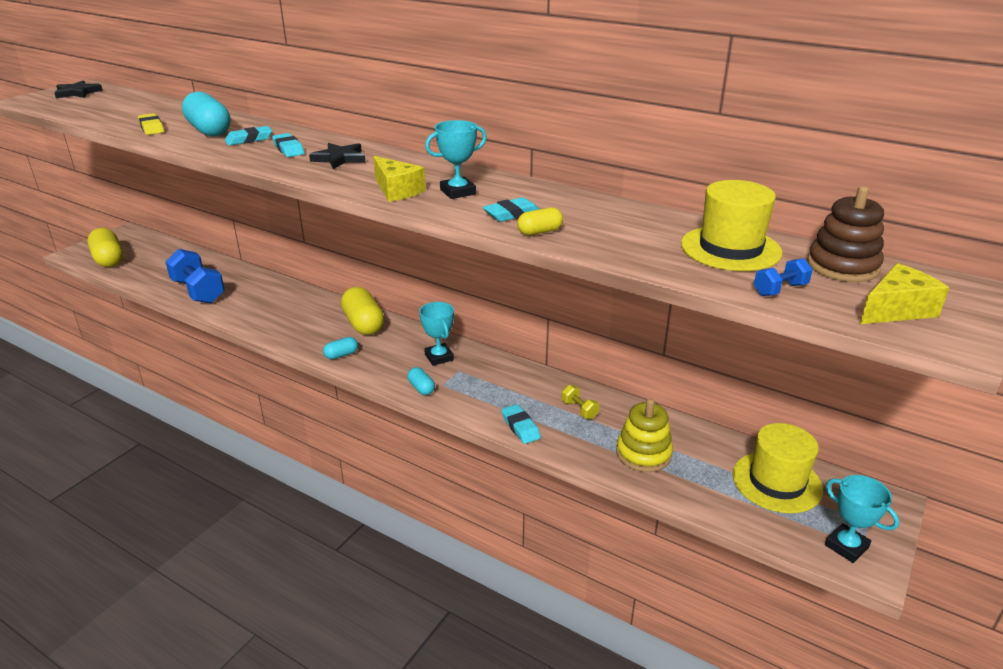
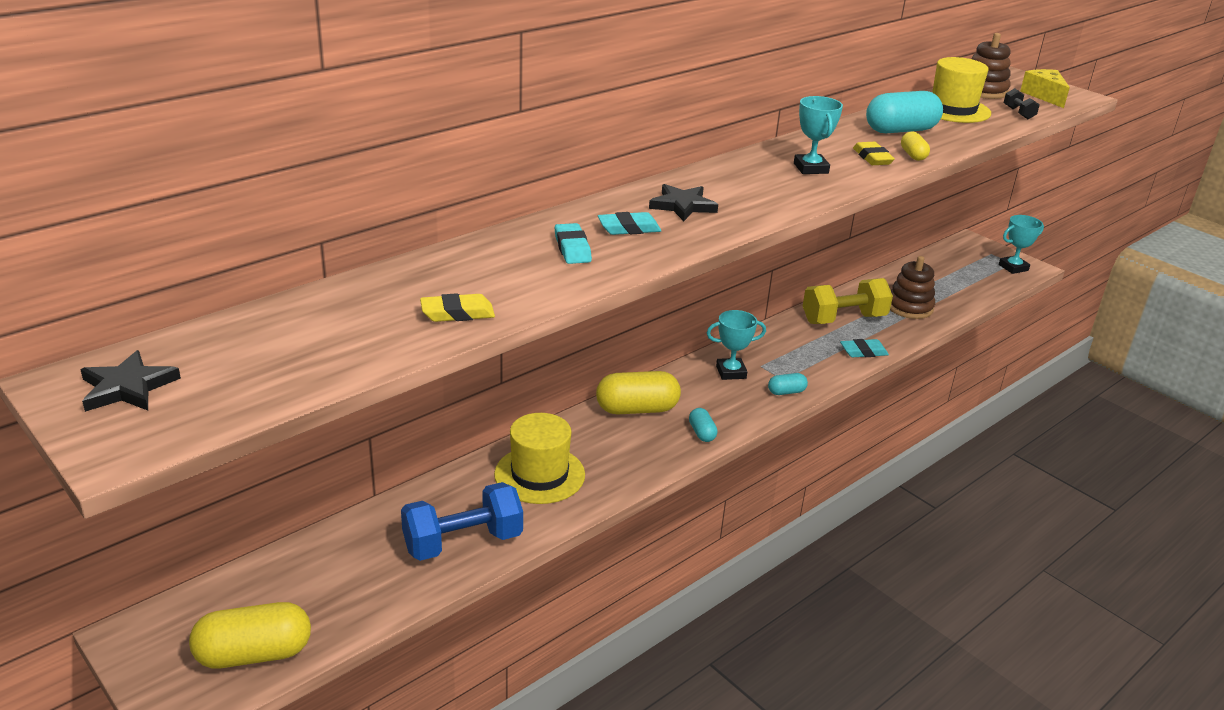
camera: 75 degrees left, 0 degrees up
(209, 131) = (508, 272): turquoise capsule -> turquoise capsule (900, 130)
(397, 190) = (797, 191): yellow cheese -> none
(511, 214) = (872, 158): turquoise eraser -> yellow eraser
(579, 410) = (844, 319): yellow dumbbell -> yellow dumbbell, size x2.20
(643, 454) = (909, 307): yellow stacking toy -> brown stacking toy
(777, 482) = (948, 269): yellow hat -> yellow hat (539, 474)
(780, 290) = (1018, 113): blue dumbbell -> black dumbbell

